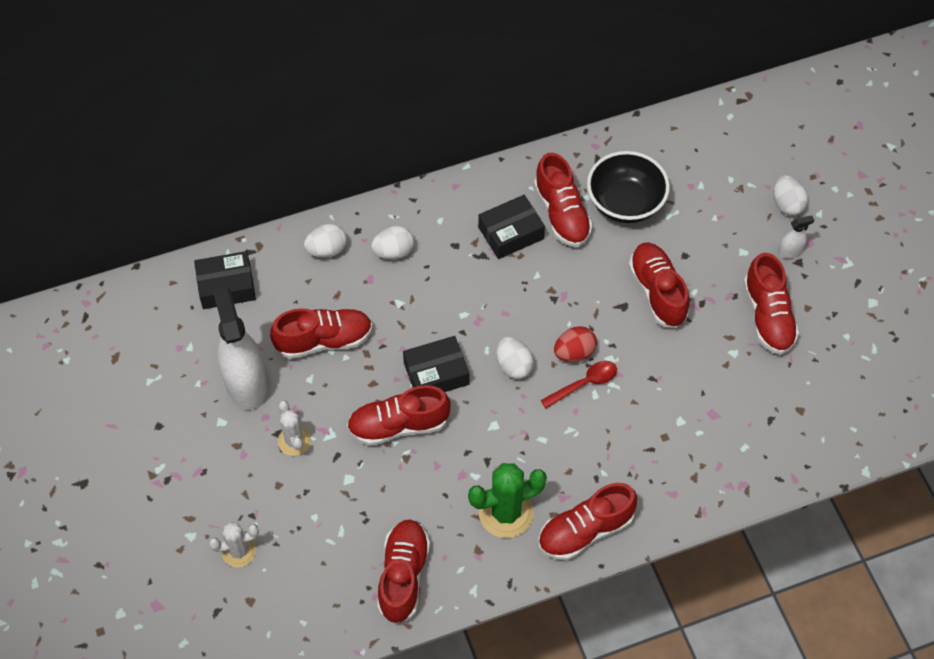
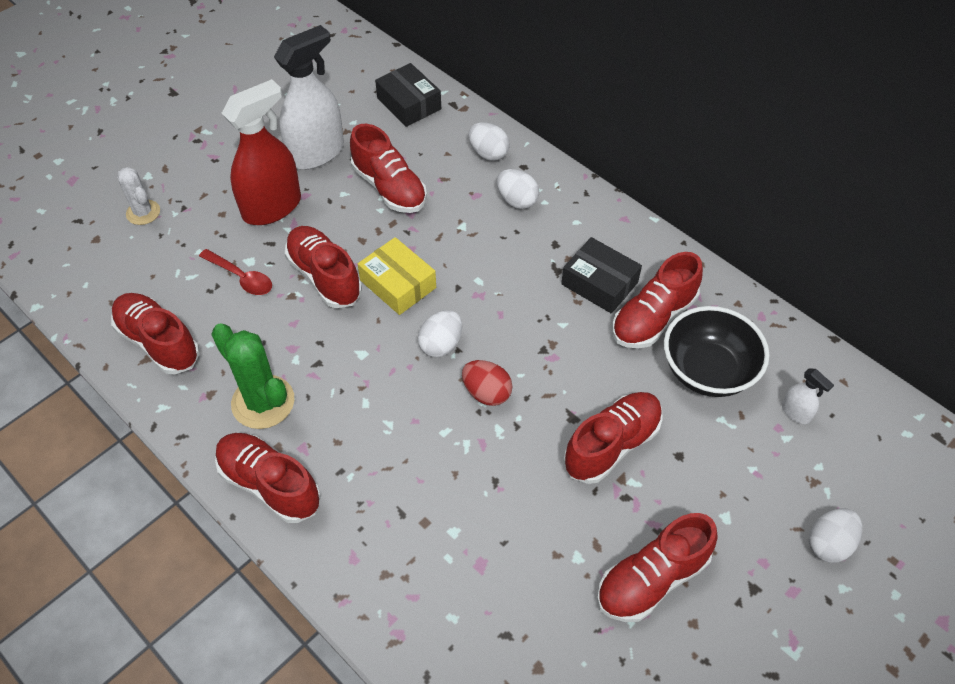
camera: 65 degrees right, 5 degrees down
(294, 441) = (272, 207): white cactus -> red spray bottle
(403, 576) = (159, 342): red shoe -> red shoe turned 120 degrees counterclockwise
(436, 374) = (398, 284): black box -> yellow box
(584, 384) = (452, 416): red spoon -> red spoon (241, 277)
(790, 251) = (762, 572): white spray bottle -> white spray bottle (796, 412)

